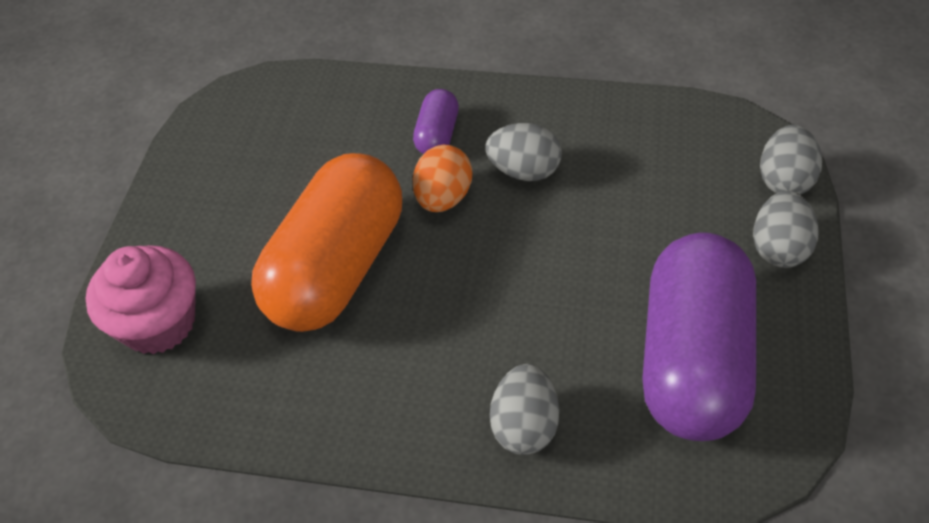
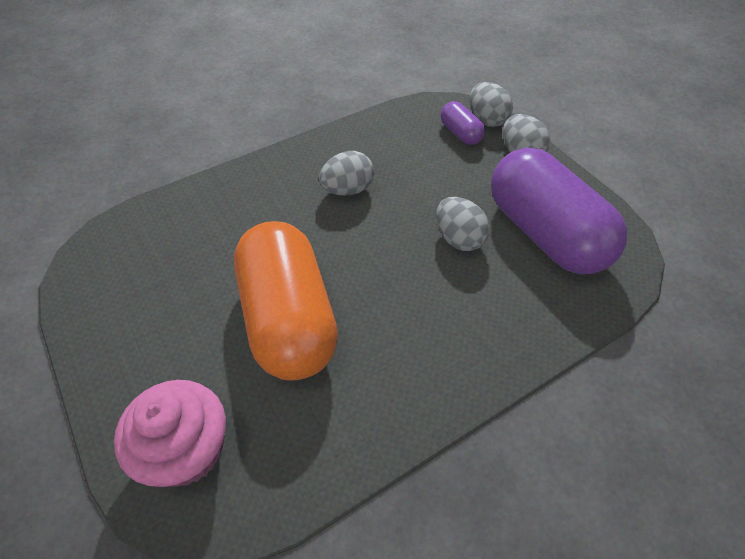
camera: 45 degrees left, 0 degrees up
(437, 135) = (270, 199): purple capsule -> purple capsule (460, 133)
(443, 198) = (314, 233): orange egg -> none
(524, 425) = (504, 330): grey egg -> grey egg (458, 239)

